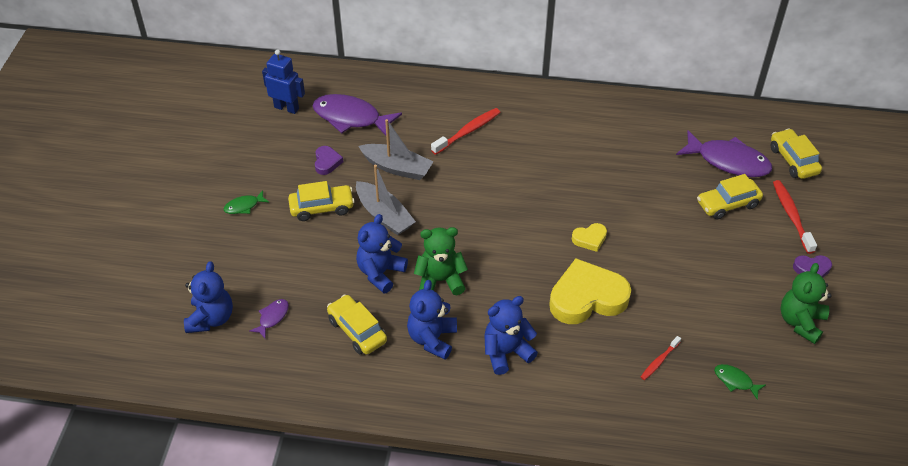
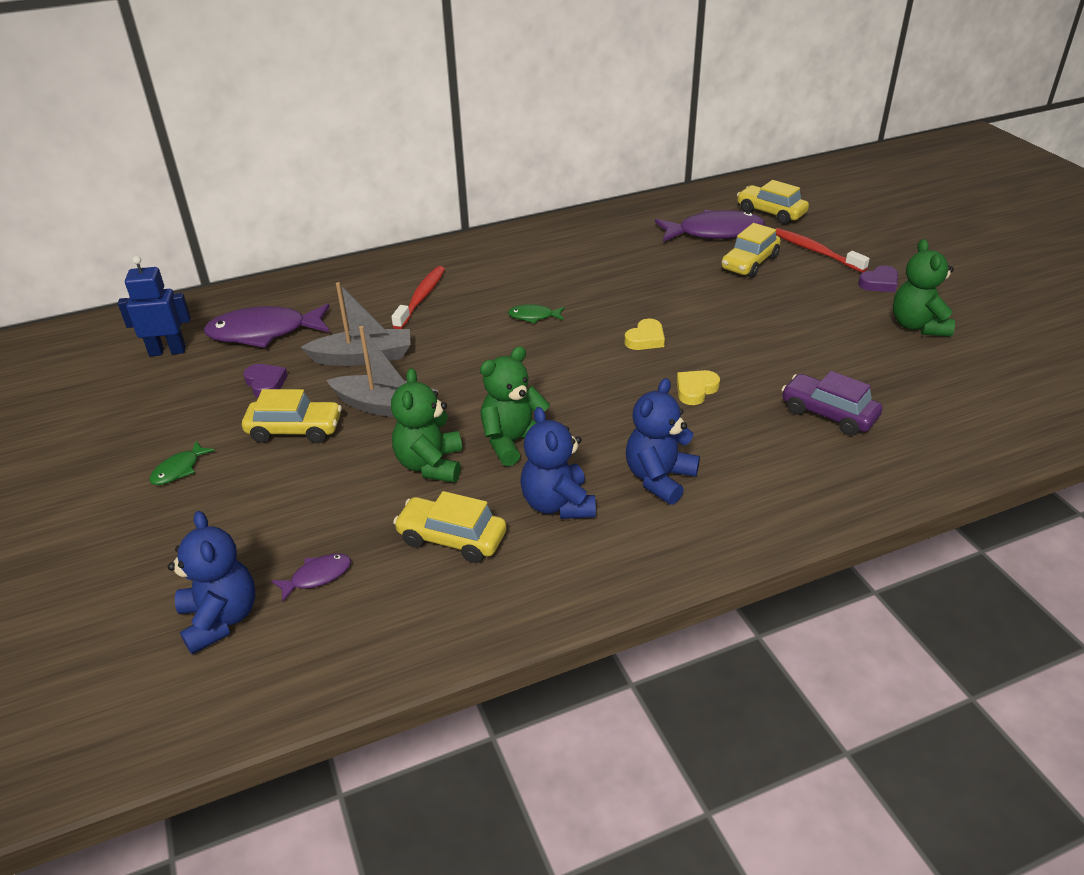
camera: 30 degrees left, 10 degrees down
(272, 317) = (317, 576): purple fish -> purple fish turned 60 degrees clockwise
(322, 208) = (295, 430): yellow car -> yellow car turned 45 degrees clockwise
(380, 273) = (430, 465): blue teddy bear -> green teddy bear
(587, 298) = (695, 390): yellow heart -> yellow heart, size x0.46
(659, 361) = (828, 414): red toothbrush -> purple car
(735, 381) = (918, 398): green fish -> green fish (534, 316)

